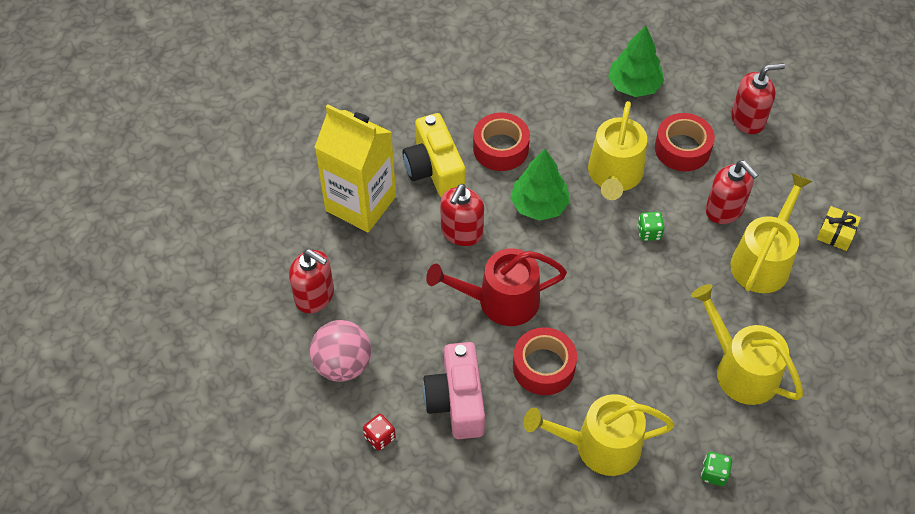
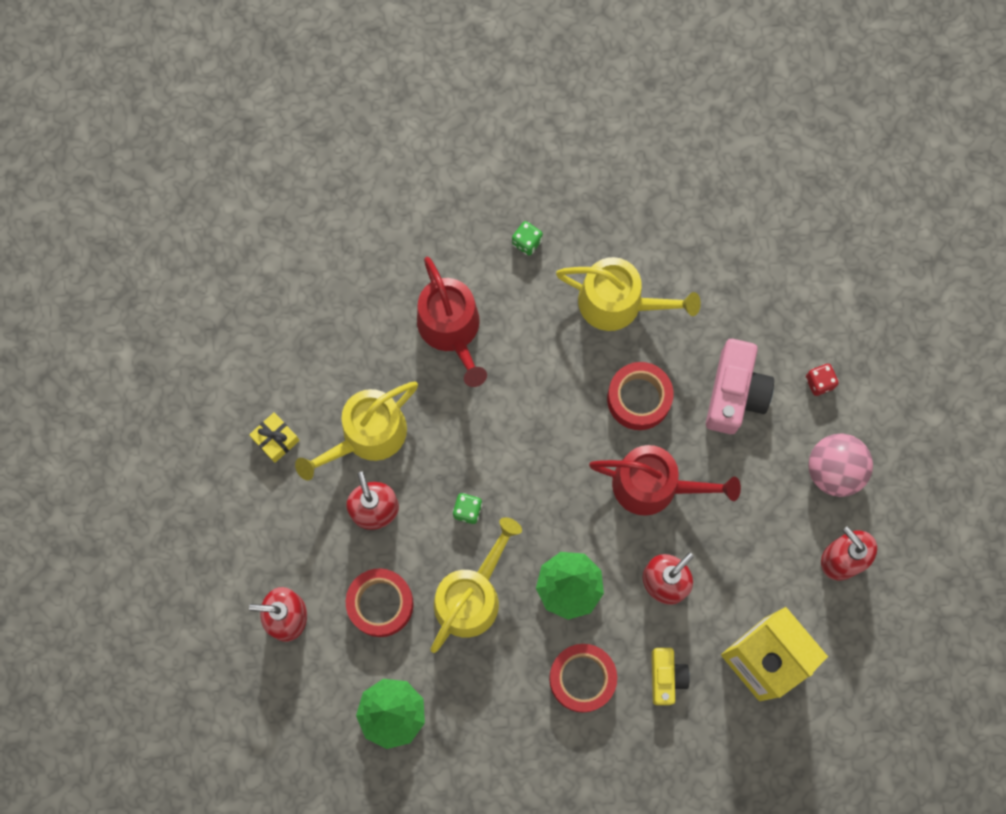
camera: 160 degrees left, 20 degrees up
(434, 169) = (666, 677): yellow camera -> yellow camera, size x0.61
(741, 370) = (451, 329): yellow watering can -> red watering can

